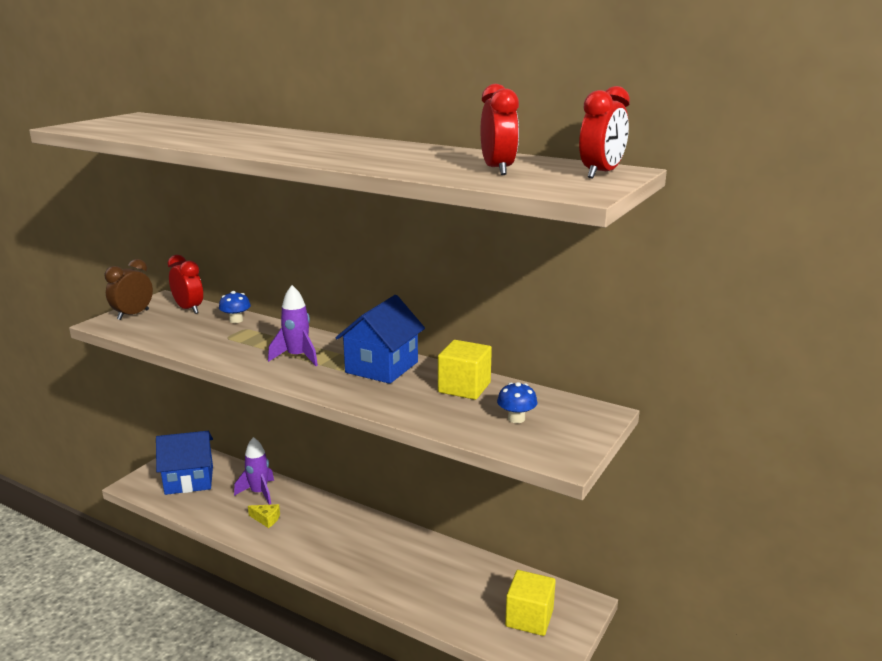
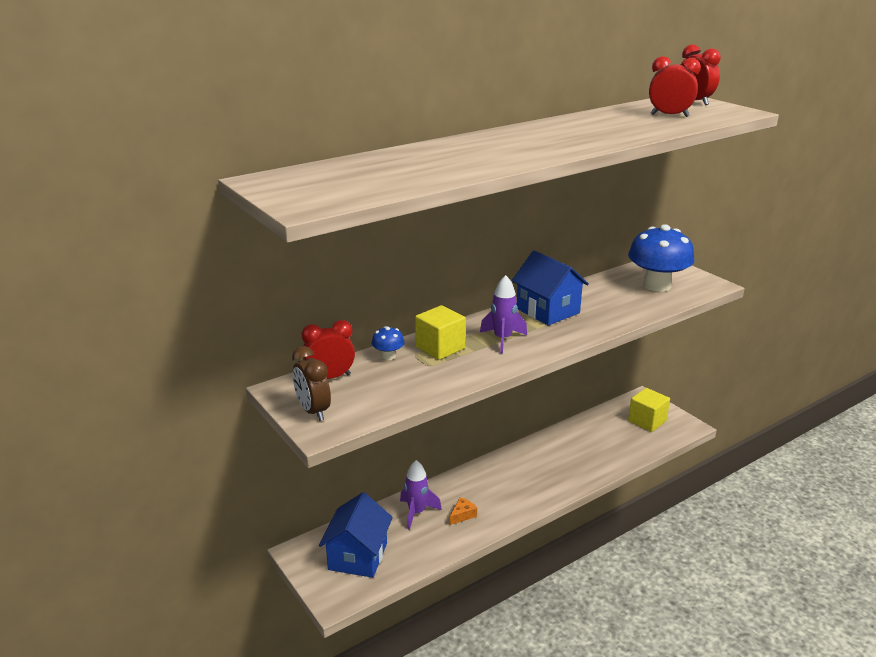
camera: 65 degrees left, 5 degrees up
(266, 519) = (462, 515): yellow cheese -> orange cheese
(464, 387) = (602, 290): yellow cube -> yellow cube (440, 348)
(516, 418) = (657, 285): blue mushroom -> blue mushroom, size x2.28

